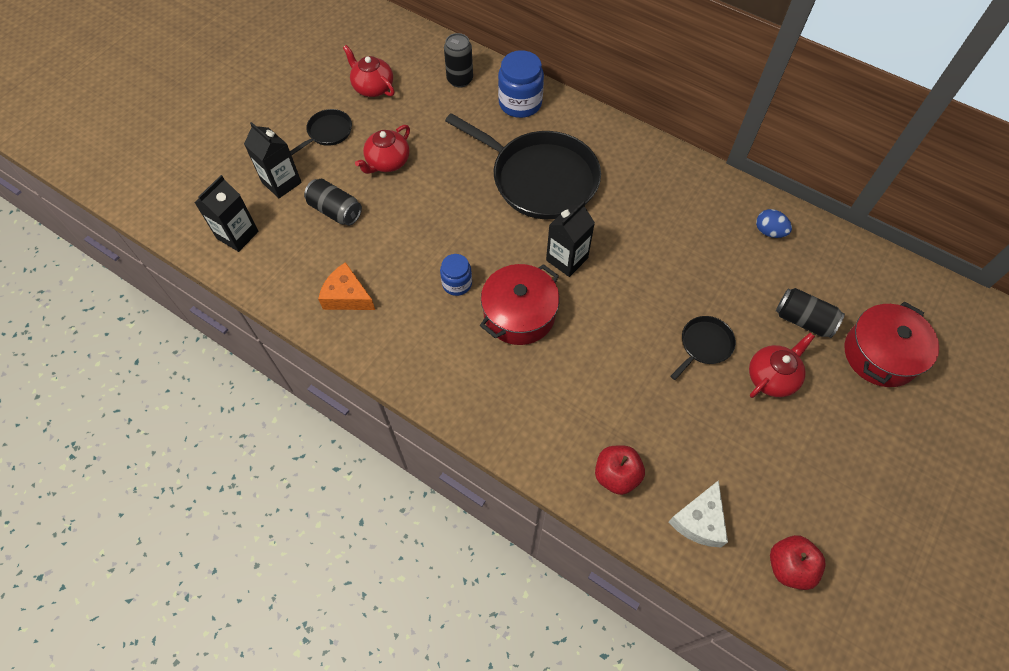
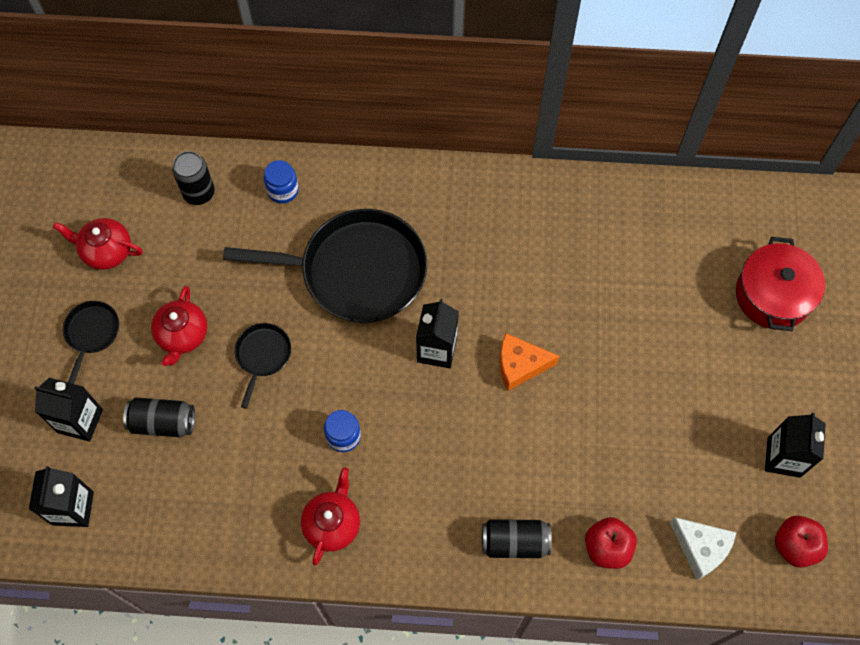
camera: 30 degrees left, 5 degrees up
(347, 296) = (239, 512): orange cheese -> orange cheese (520, 365)
(519, 314) = (425, 435): red pot -> none
(520, 103) = (283, 190): blue jar -> blue jar, size x0.60
(699, 521) = (701, 548): white cheese -> white cheese turned 45 degrees counterclockwise
(704, 345) = (615, 371): black pan -> black pan (262, 356)
(769, 231) = (612, 216): blue egg -> none
(772, 377) = (691, 371): red teapot -> red teapot (332, 523)
(803, 320) = (690, 296): black can -> black can (514, 542)
(819, 487) = (783, 457): none -> black carton

